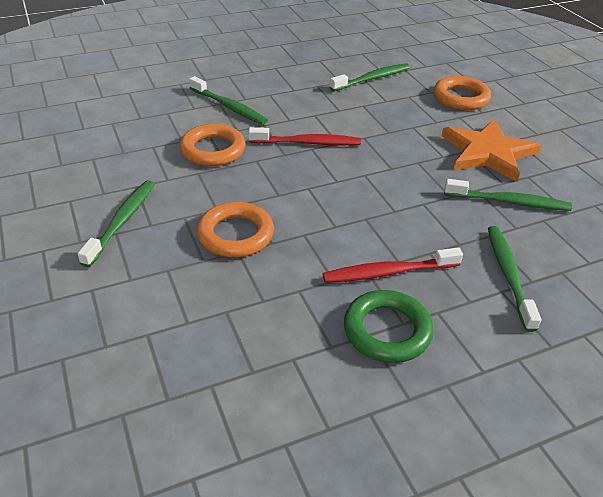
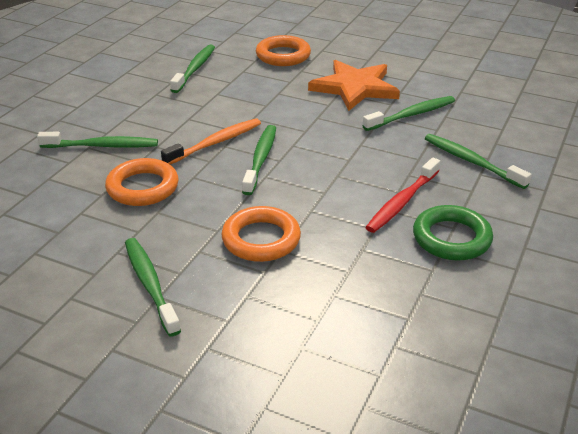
camera: 40 degrees left, 5 degrees down
(308, 143) = (215, 143): red toothbrush -> orange toothbrush
(323, 173) = (260, 159): none -> green toothbrush

